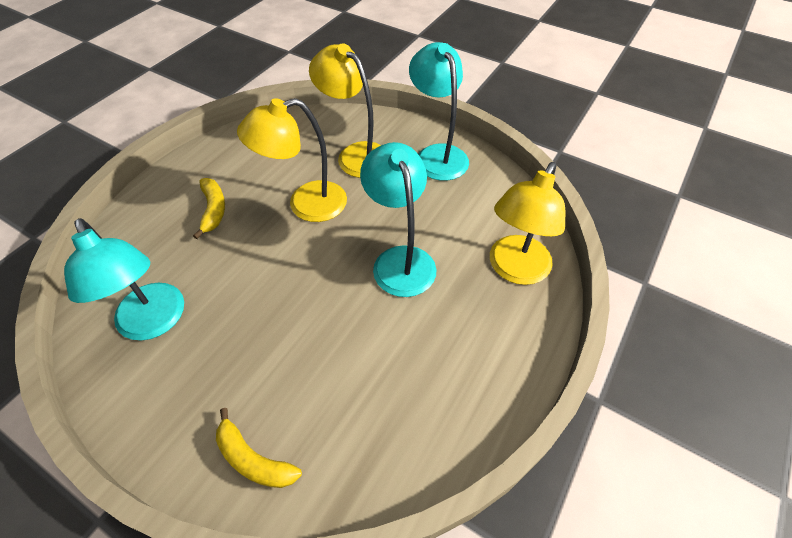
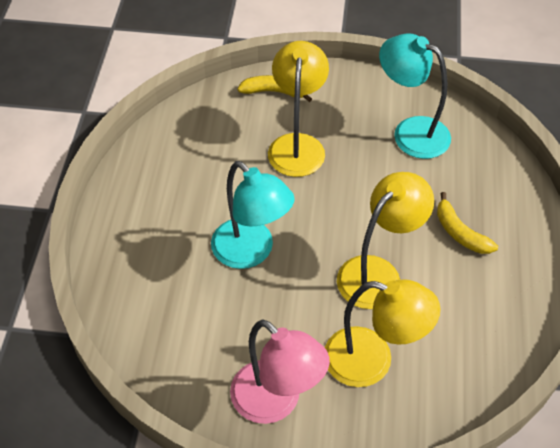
camera: 155 degrees right, 0 degrees up
(437, 155) = (276, 402): turquoise lamp -> pink lamp
(514, 270) = (140, 283): yellow lamp -> yellow lamp (297, 145)

